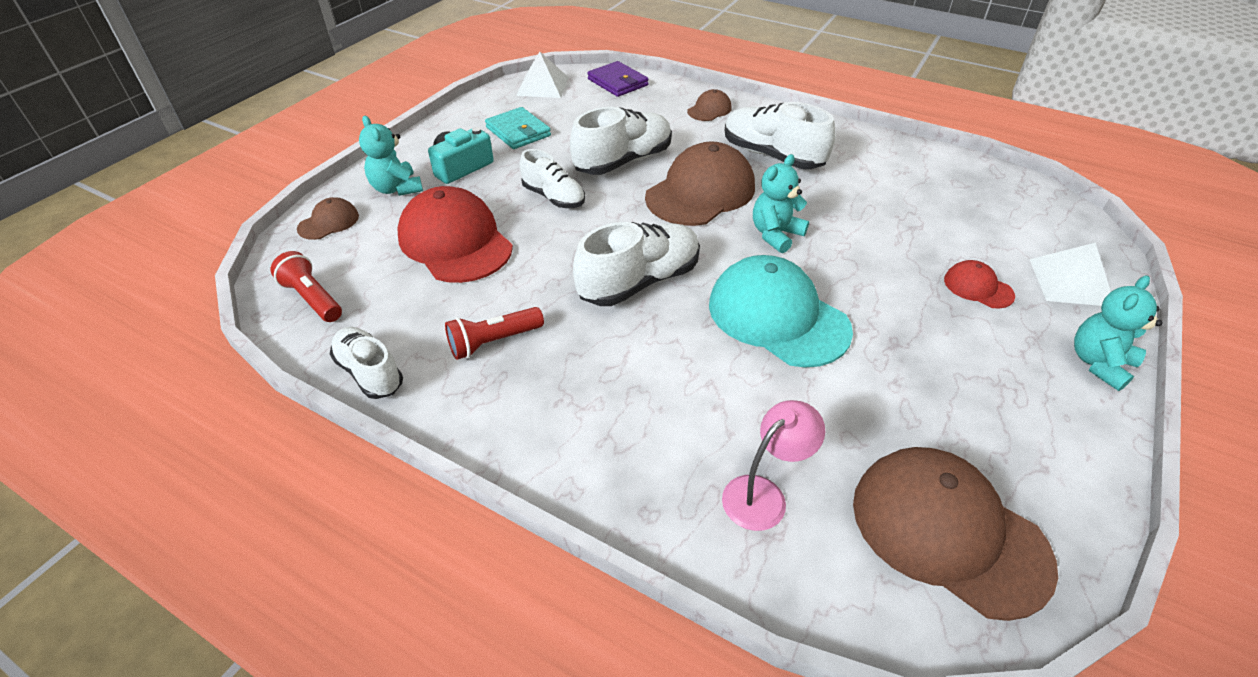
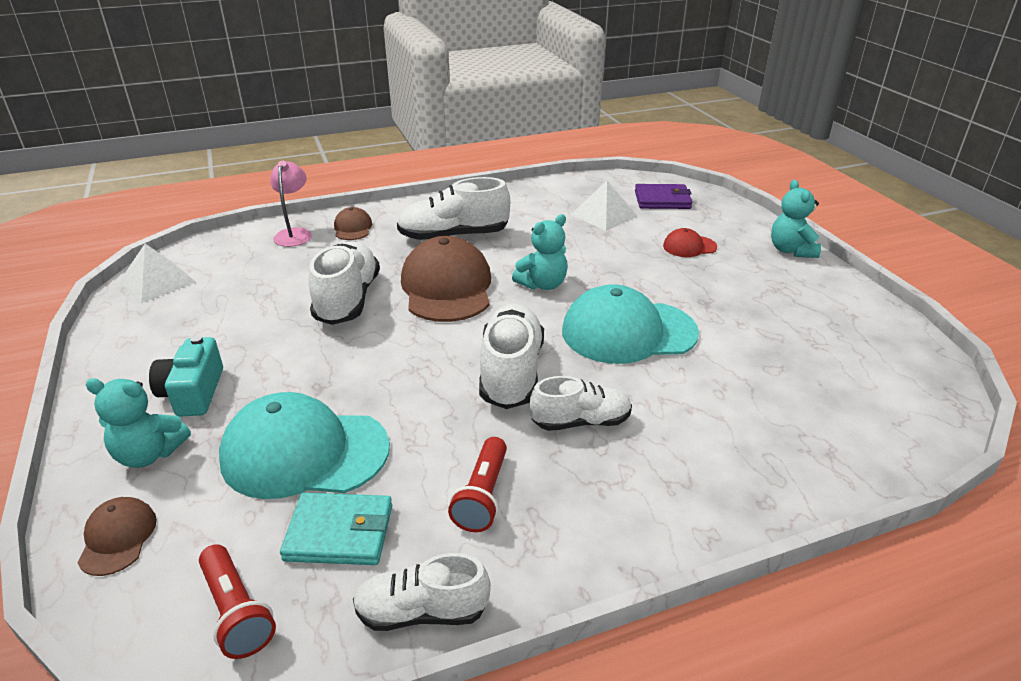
camera: 50 degrees left, 10 degrees down
(312, 298) = (237, 612): red flashlight -> red flashlight turned 120 degrees counterclockwise
(455, 241) = (304, 452): red cap -> turquoise cap
(518, 131) = (201, 330): turquoise wallet -> turquoise wallet (339, 533)
(553, 197) = (335, 360): white shoe -> white shoe (580, 422)
(617, 82) = (233, 244): purple wallet -> purple wallet (662, 200)
(763, 494) = (791, 434): pink lamp -> pink lamp (295, 234)
(775, 235) = (542, 284): turquoise teddy bear -> turquoise teddy bear turned 120 degrees counterclockwise
(948, 531) = (877, 377): brown cap -> none
(1070, 282) = (719, 218): white pyramid -> white pyramid (604, 215)

